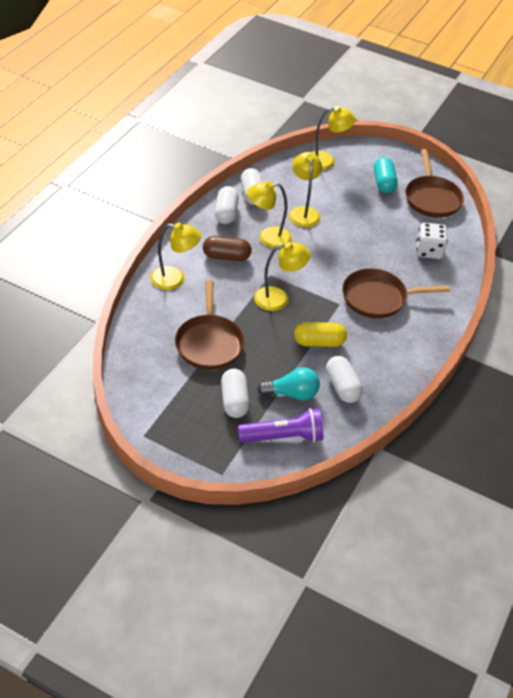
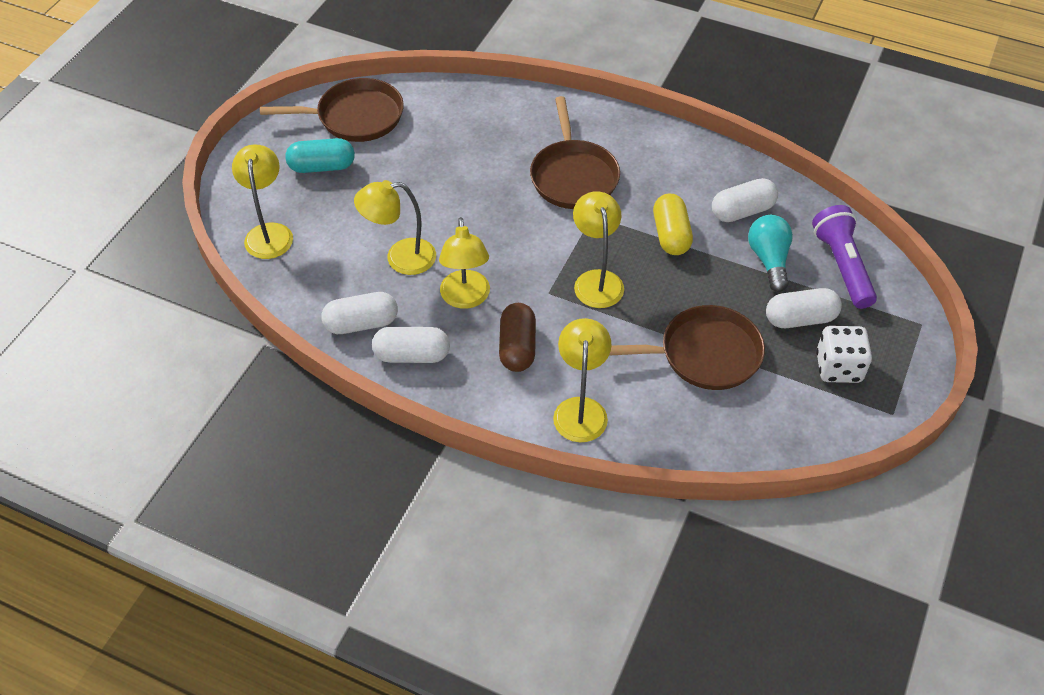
camera: 90 degrees left, 5 degrees up
(429, 251) = (470, 124): white dice -> white dice (838, 367)

